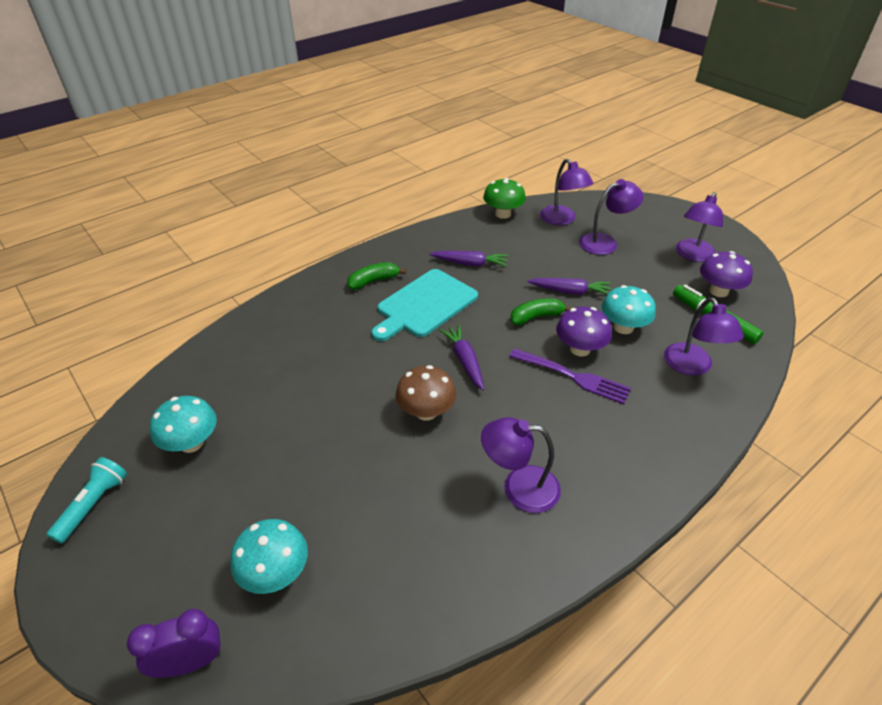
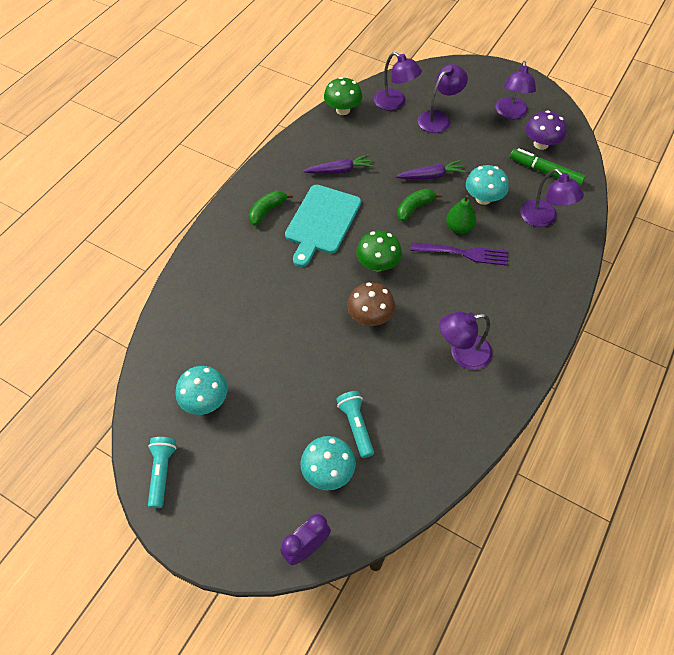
camera: 20 degrees left, 15 degrees up
(341, 530) = (356, 426): none -> turquoise flashlight
(464, 361) = (378, 264): purple carrot -> green mushroom
(580, 349) = (459, 227): purple mushroom -> green pear

